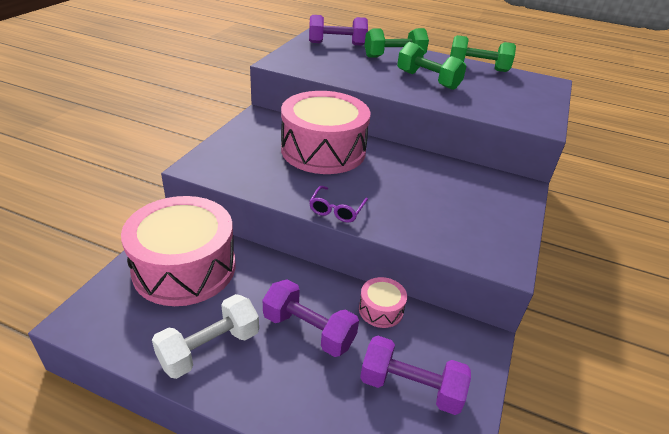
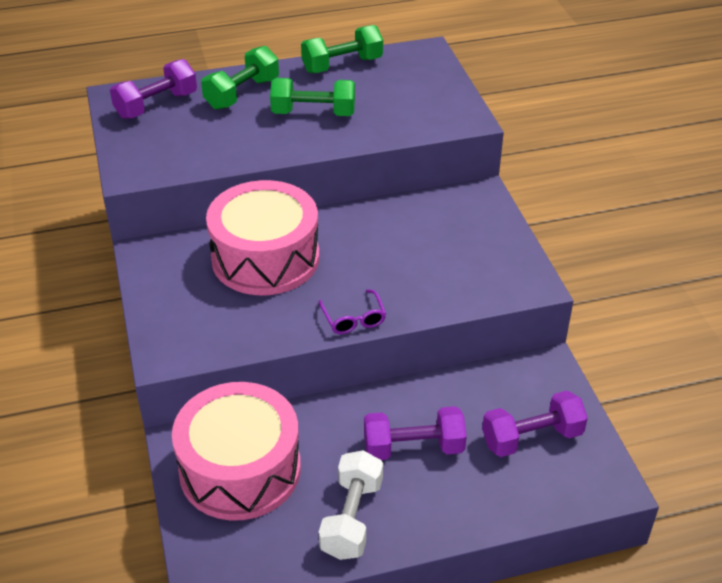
camera: 35 degrees left, 5 degrees up
(381, 310) = (451, 390): pink drum -> none

